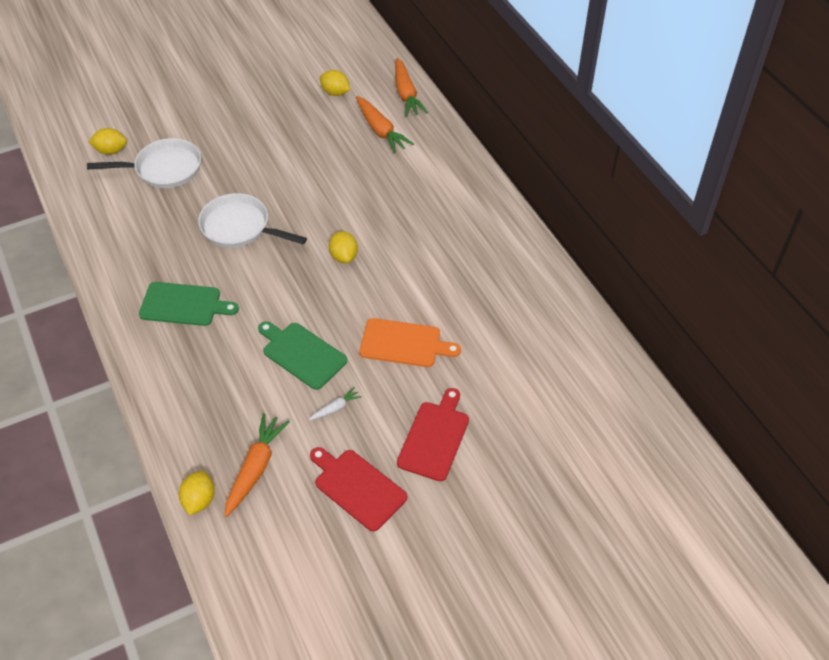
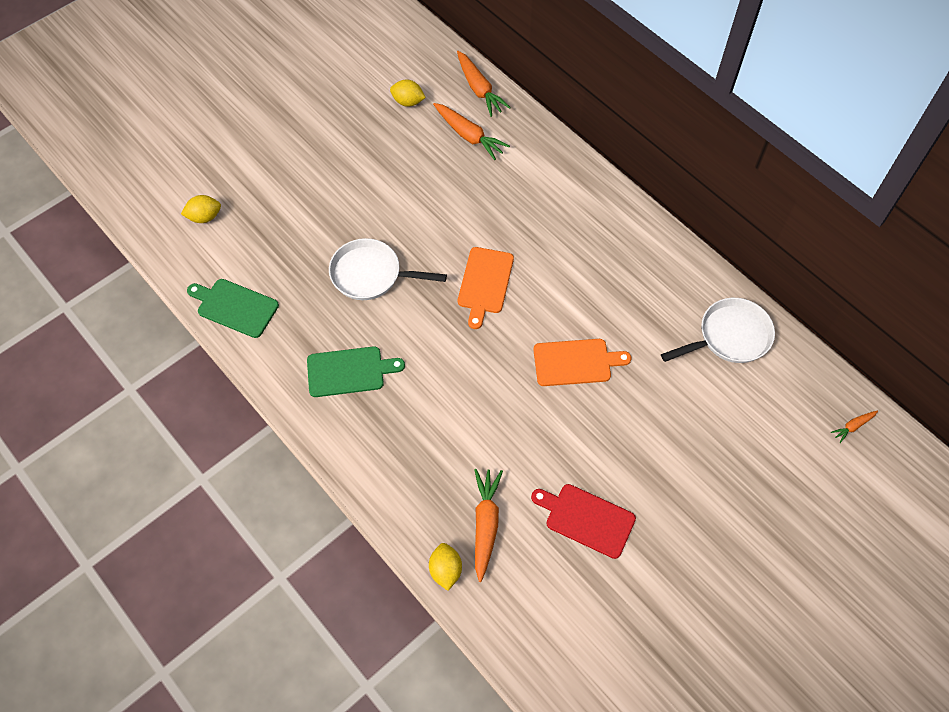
camera: 15 degrees left, 10 degrees up
(164, 169) = (268, 226): white pan -> white pan (730, 336)
(302, 354) = (484, 396): green cutting board -> green cutting board (235, 307)
(335, 408) = (536, 444): white carrot -> none
(344, 256) = (485, 283): yellow lemon -> orange cutting board
(435, 438) = (638, 451): red cutting board -> none
(670, 466) = (853, 426): none -> orange carrot

